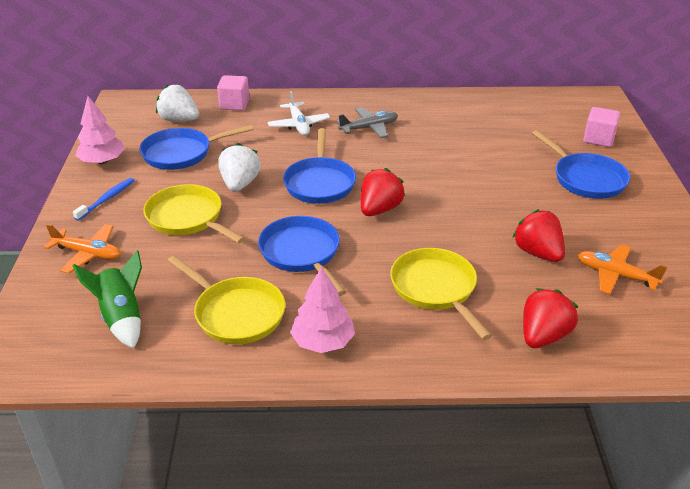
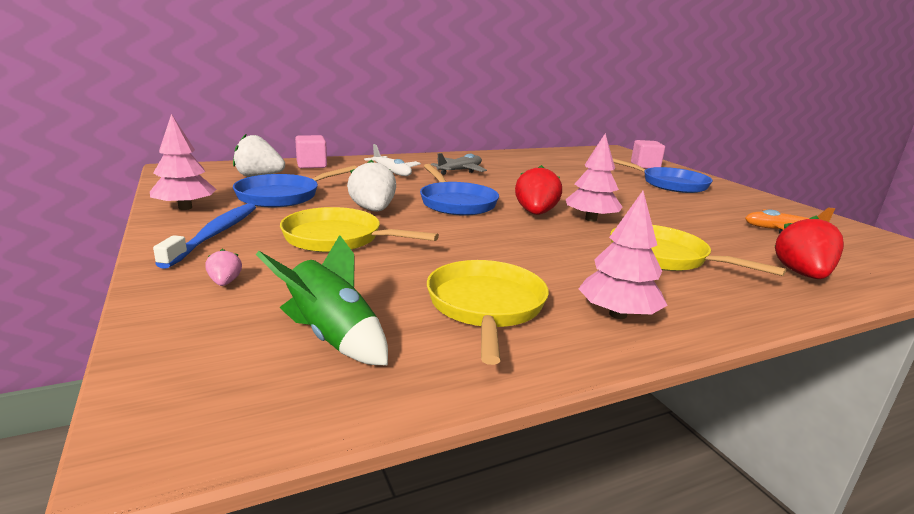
camera: 25 degrees left, 15 degrees down
(88, 254) = (225, 282): orange plane -> pink strawberry
(107, 199) = (215, 234): blue toothbrush -> blue toothbrush, size x1.55
(235, 313) = (485, 307): yellow pan -> yellow pan turned 105 degrees counterclockwise
(302, 254) = (500, 249): blue pan -> none
(425, 226) = (590, 219): none -> pink tree
(538, 253) = (706, 225): red strawberry -> none

